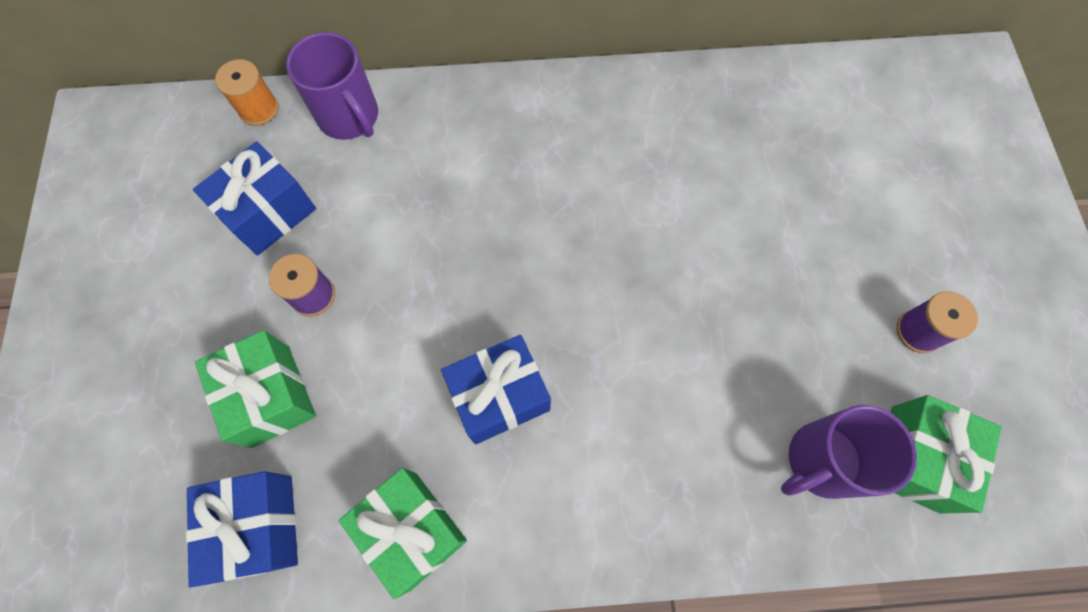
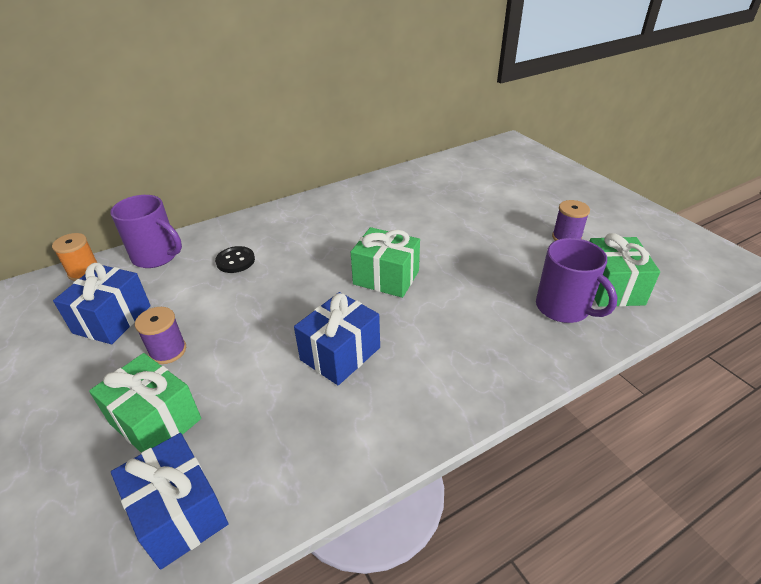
camera: 25 degrees left, 30 degrees down
(412, 530) = (318, 457): green gift -> green gift (386, 277)
(441, 170) = (235, 261): none -> black button
(821, 461) = (564, 308): purple mug -> purple mug turned 75 degrees counterclockwise

